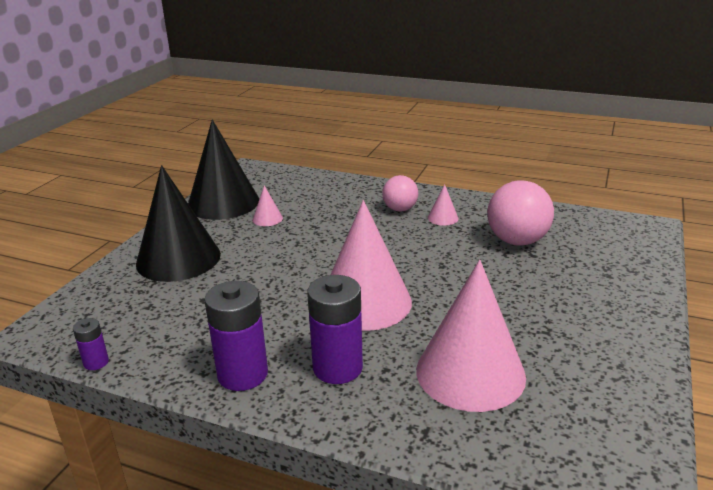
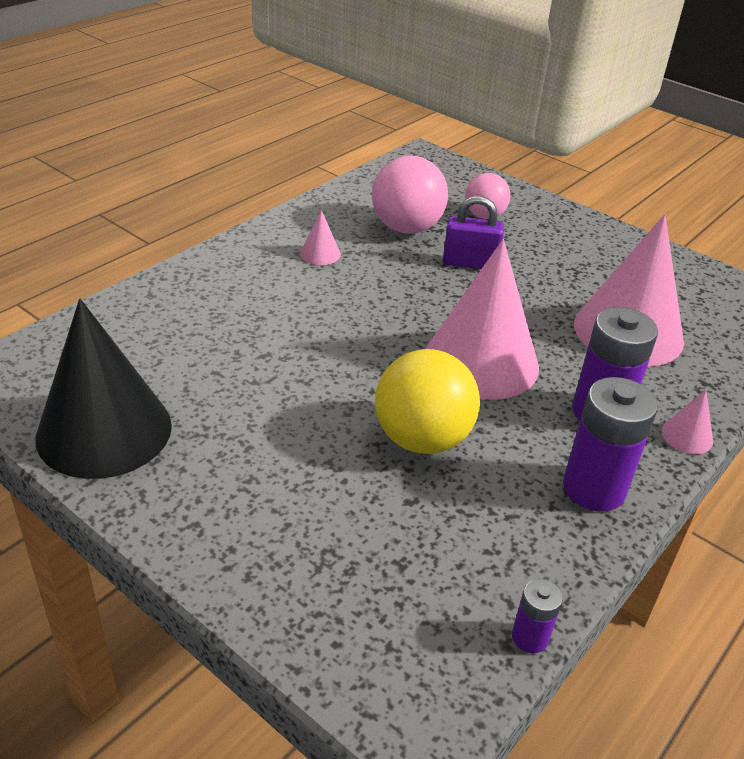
camera: 75 degrees left, 10 degrees up
(178, 259) = (272, 512): black cone -> none
(263, 293) = (422, 439): none -> yellow ball
(267, 219) = (206, 393): pink cone -> pink cone (687, 436)
(400, 209) = (272, 275): pink ball -> pink ball (484, 216)
(496, 276) = (469, 263): none -> purple padlock

